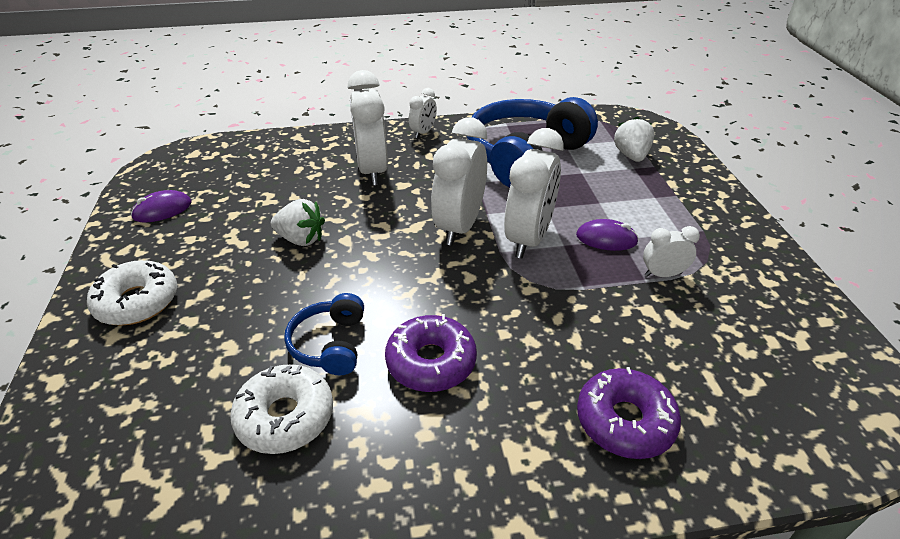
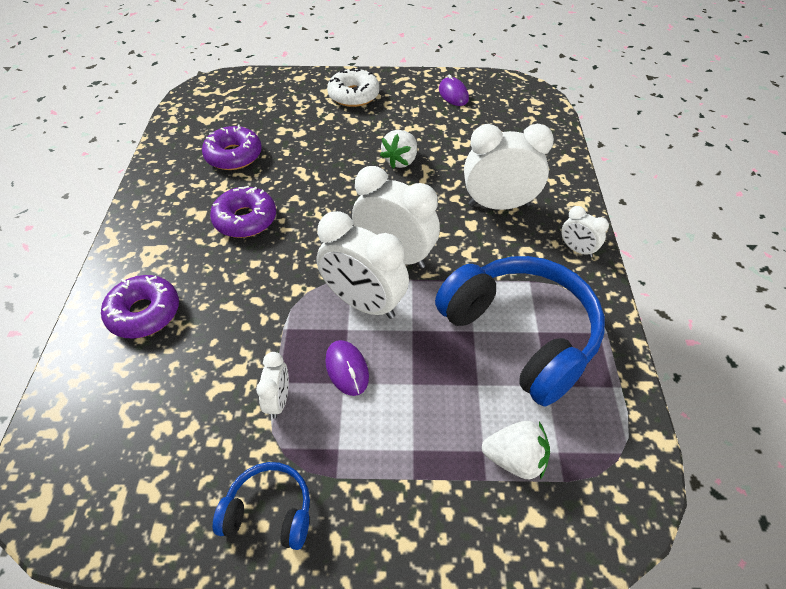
camera: 100 degrees right, 10 degrees up
(285, 417) = (234, 155): white donut -> purple donut
(330, 344) = (282, 174): blue headphones -> blue headphones (269, 512)
(606, 239) = (347, 369): purple mouse -> purple mouse turned 45 degrees counterclockwise

